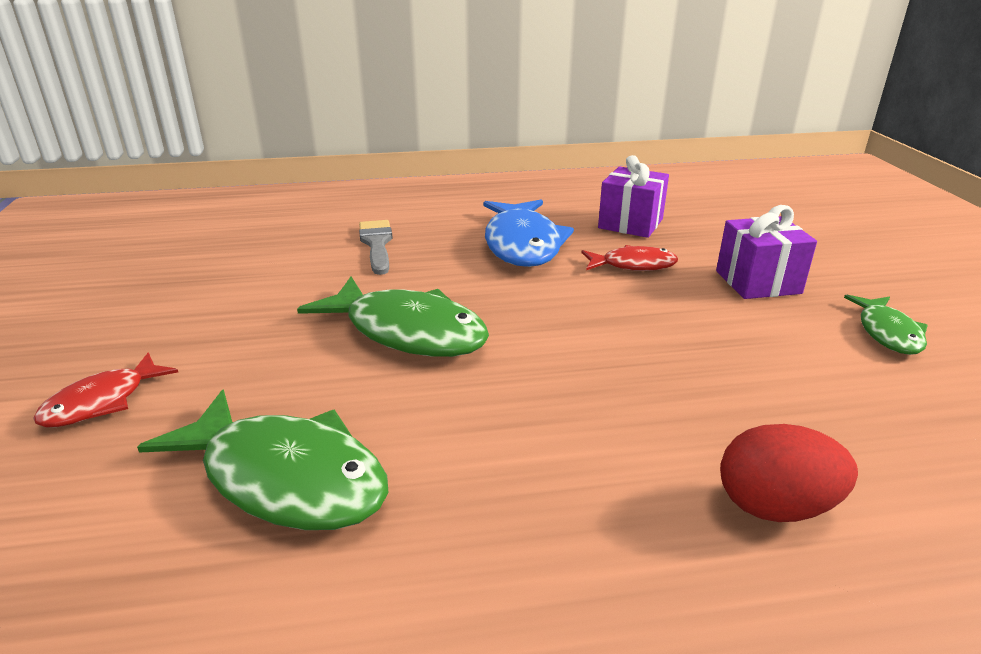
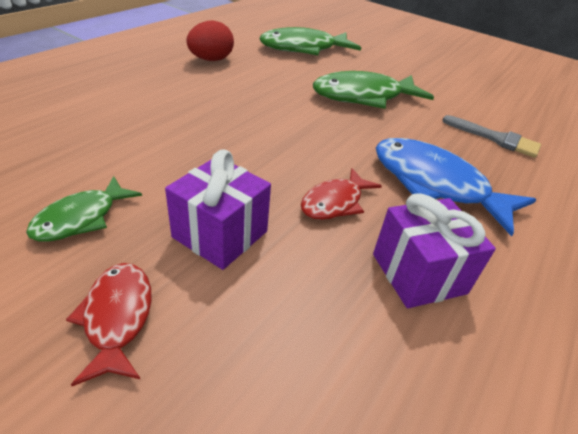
camera: 130 degrees right, 10 degrees up
(102, 402) = (391, 46): red fish -> red fish (117, 317)
(775, 506) = (135, 87): red egg -> red egg (211, 60)
(887, 333) = (81, 218): green fish -> green fish turned 105 degrees counterclockwise

